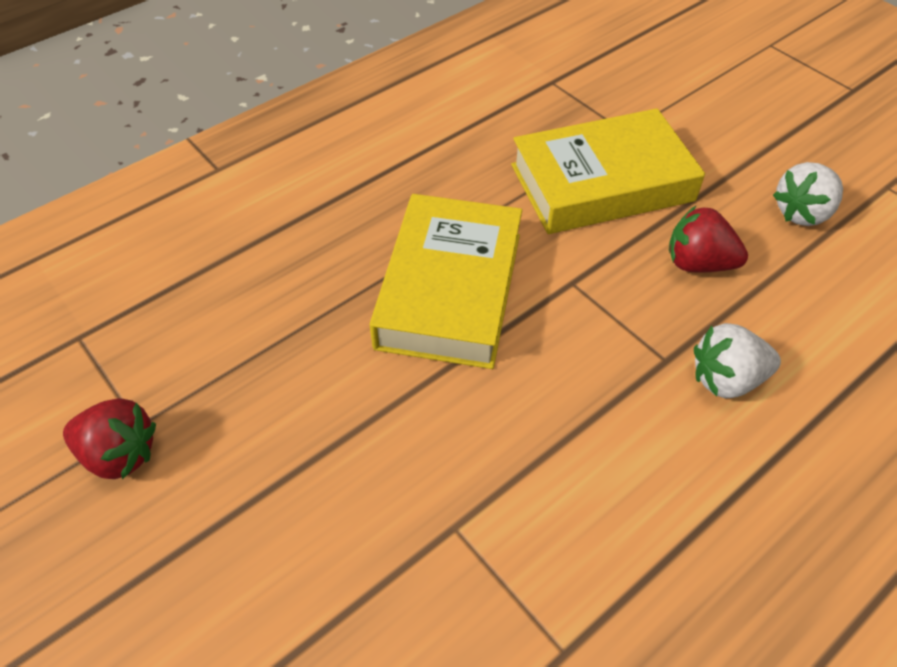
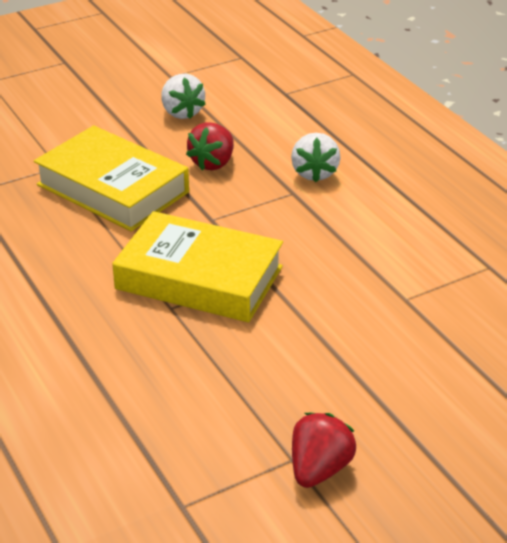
camera: 80 degrees left, 15 degrees down
(602, 183) = (113, 188): yellow book -> yellow book turned 45 degrees counterclockwise

